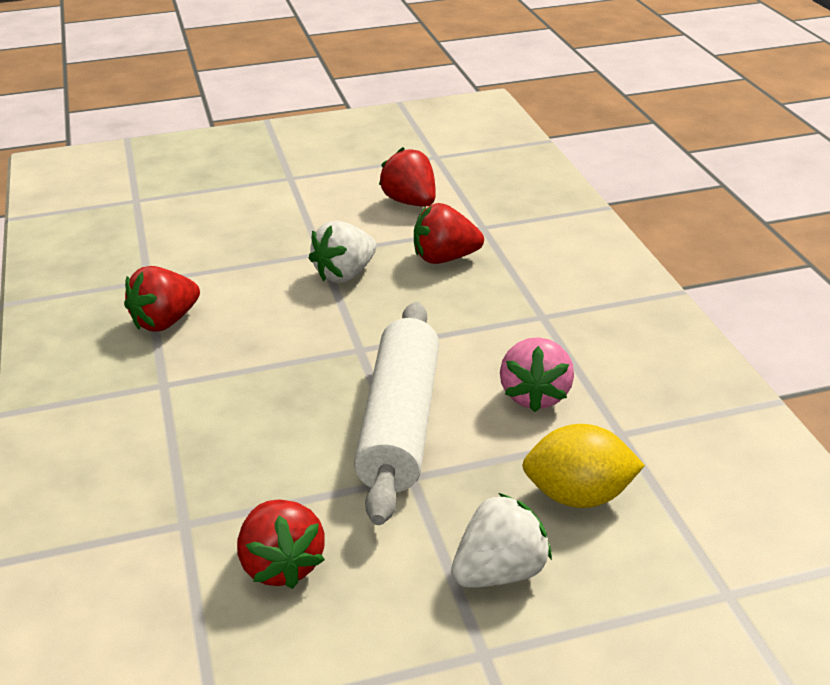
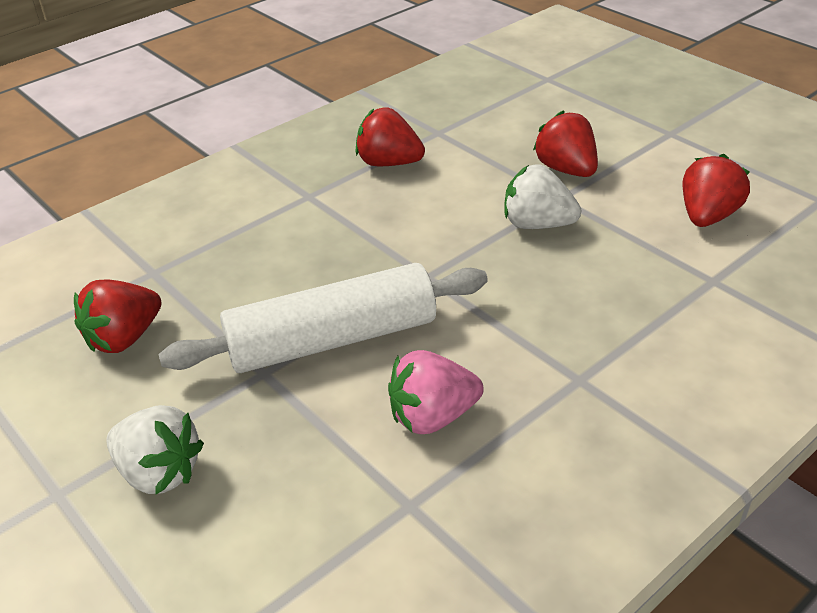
camera: 65 degrees right, 5 degrees up
(445, 258) = (624, 275): red strawberry -> red strawberry (566, 169)
(578, 496) = (289, 498): yellow lemon -> none

